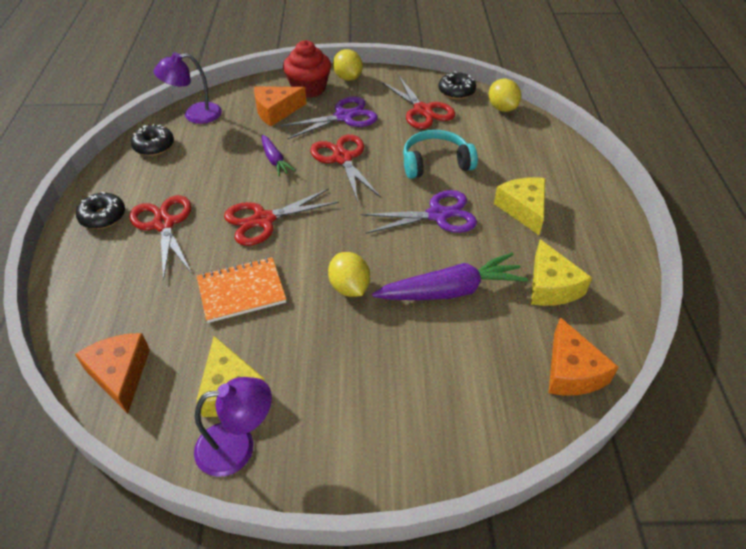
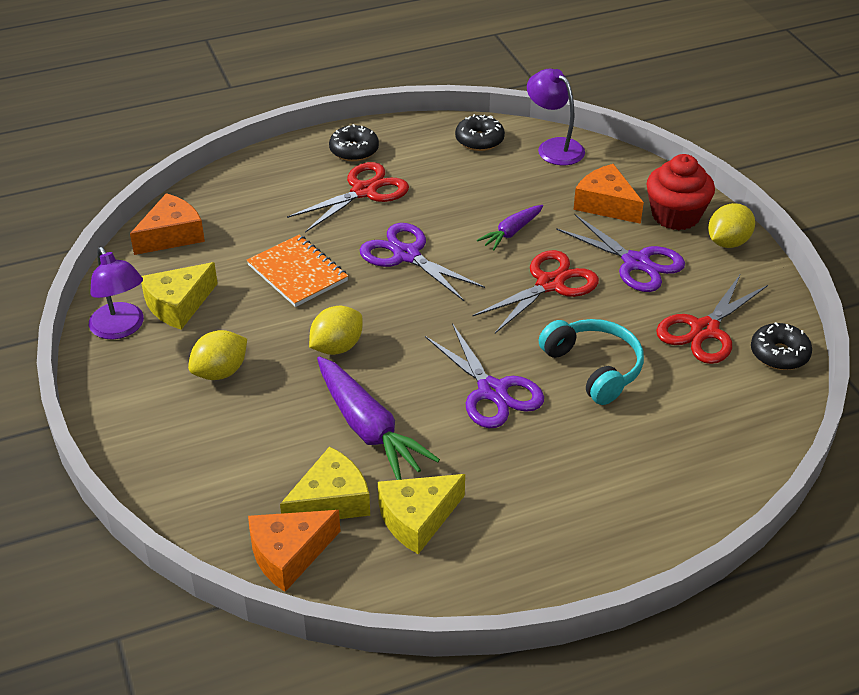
camera: 70 degrees right, 5 degrees down
(263, 220) = (406, 255): red scissors -> purple scissors
(502, 108) = (773, 411): yellow lemon -> yellow lemon (220, 372)
(523, 209) = (550, 470): yellow cheese -> yellow cheese (331, 501)

